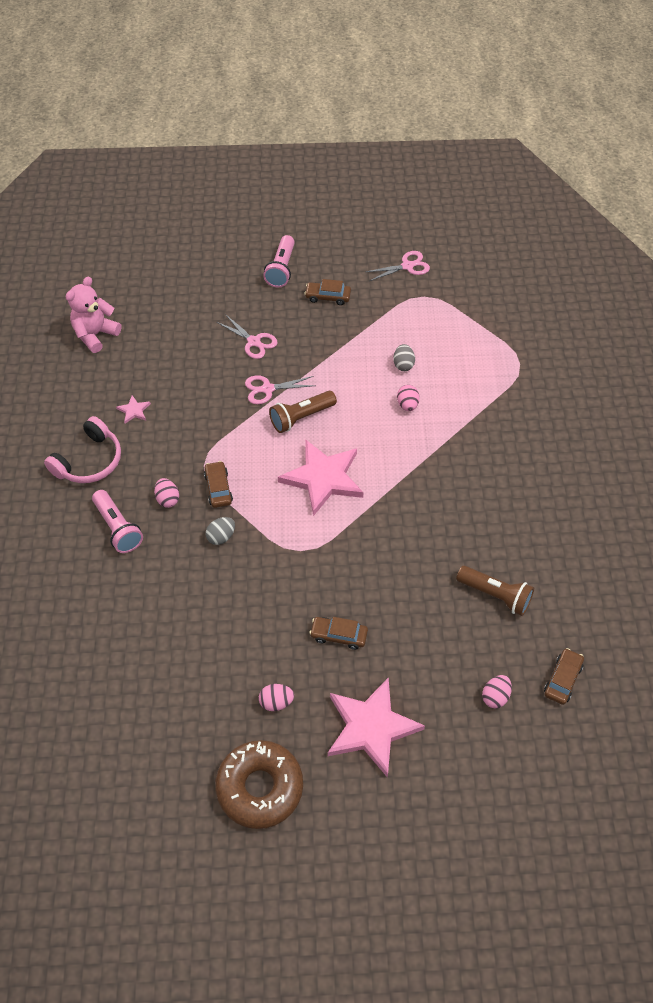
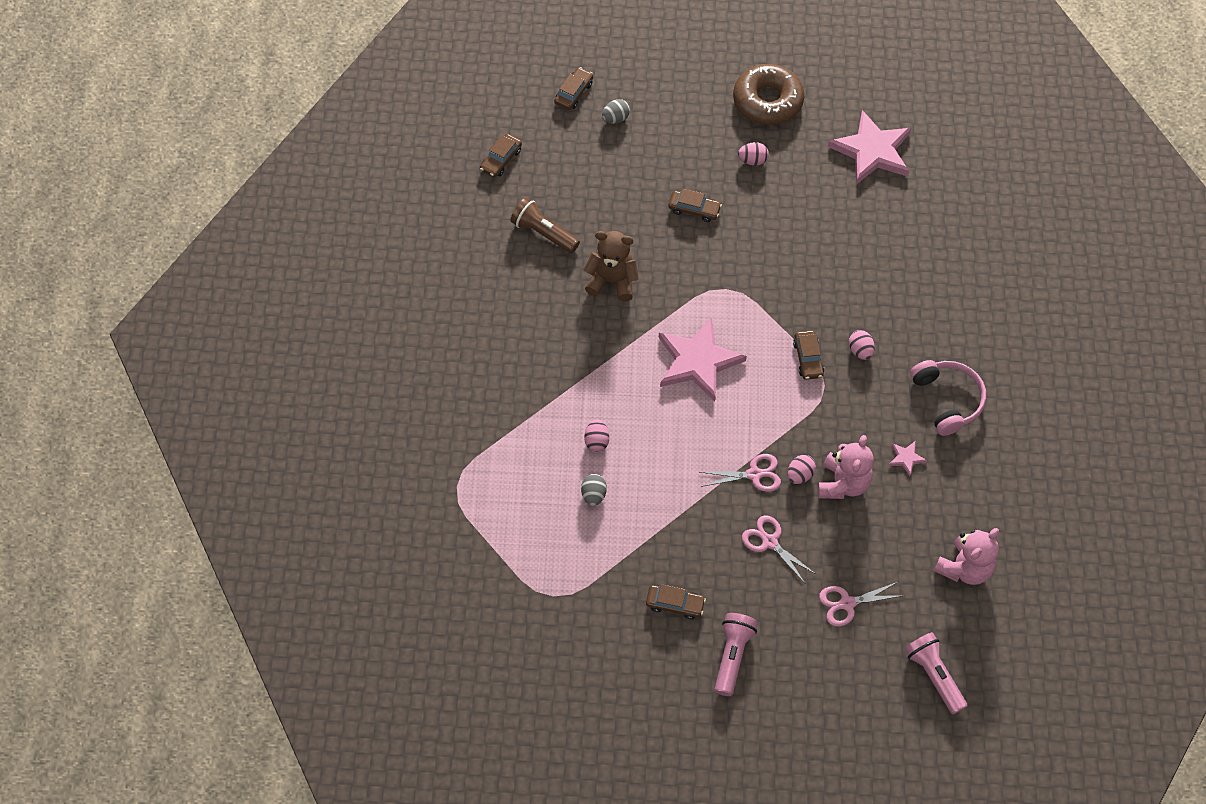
camera: 175 degrees left, 5 degrees up
(89, 461) = (947, 400): pink headphones -> pink headphones turned 120 degrees clockwise
(118, 528) = (908, 324): pink flashlight -> pink flashlight (934, 675)
(191, 387) = (843, 483): none -> pink teddy bear
(221, 537) = (804, 308): grey egg -> grey egg (615, 118)
(301, 417) = (717, 434): brown flashlight -> none
(371, 727) = (672, 136): pink star -> pink star (872, 151)
(407, 266) = (566, 647): pink scissors -> pink scissors (847, 603)
(415, 549) = (612, 281): none -> brown teddy bear
(495, 696) = (563, 151): pink egg -> pink egg (800, 475)
(498, 780) = (574, 93): none -> brown car

